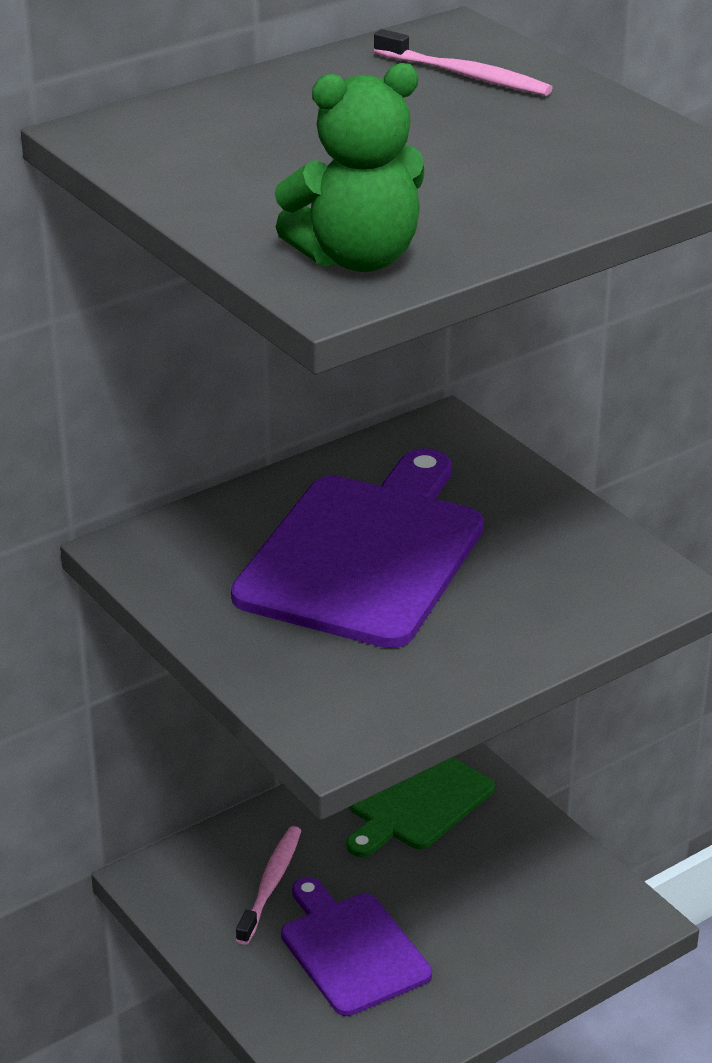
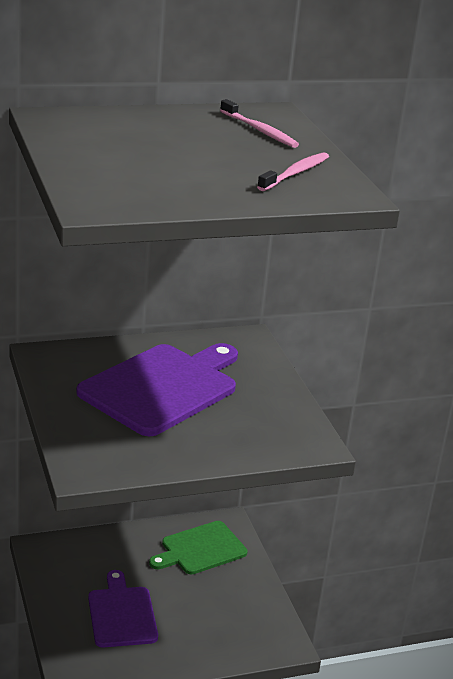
camera: 15 degrees right, 5 degrees down
(271, 884) = (98, 568): pink toothbrush -> pink toothbrush (295, 173)
(357, 258) = (120, 196): green teddy bear -> none

